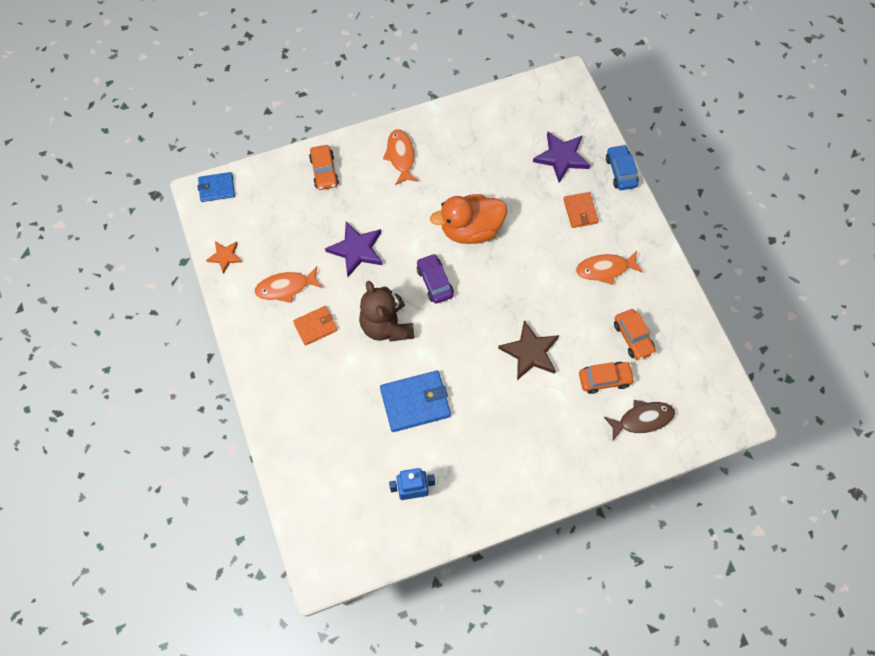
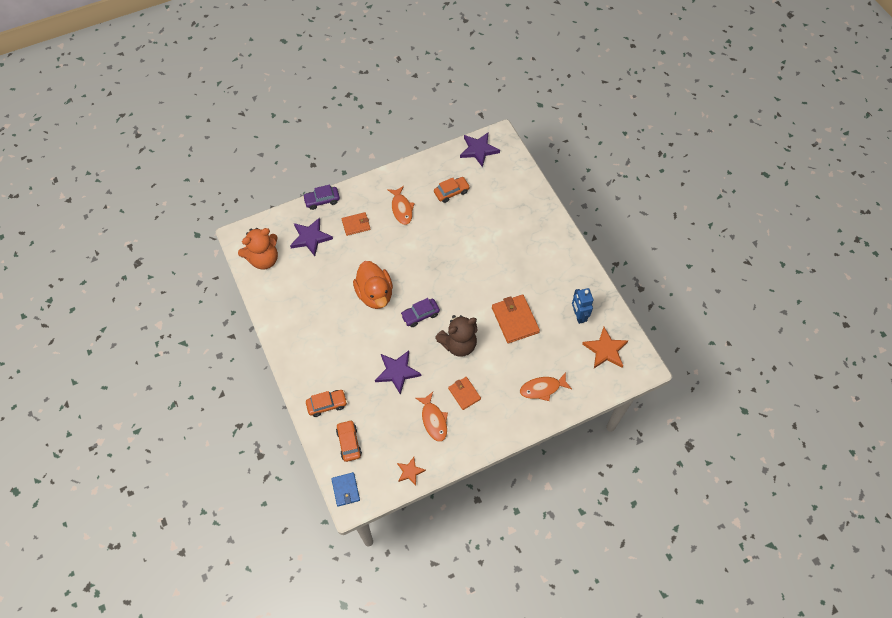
camera: 95 degrees left, 5 degrees down
(354, 522) = (605, 350): none -> orange star
(401, 156) = (311, 348): orange fish -> orange fish (542, 388)
(415, 402) = (515, 320): blue wallet -> orange wallet
(530, 352) = (469, 251): brown star -> none
(531, 106) = (264, 259): none -> orange teddy bear
(604, 379) = (483, 208): orange car -> orange car (349, 443)
(621, 171) = (322, 200): blue car -> purple car
(642, 419) = (508, 187): brown fish -> none
(712, 383) = (478, 150): none -> purple star

